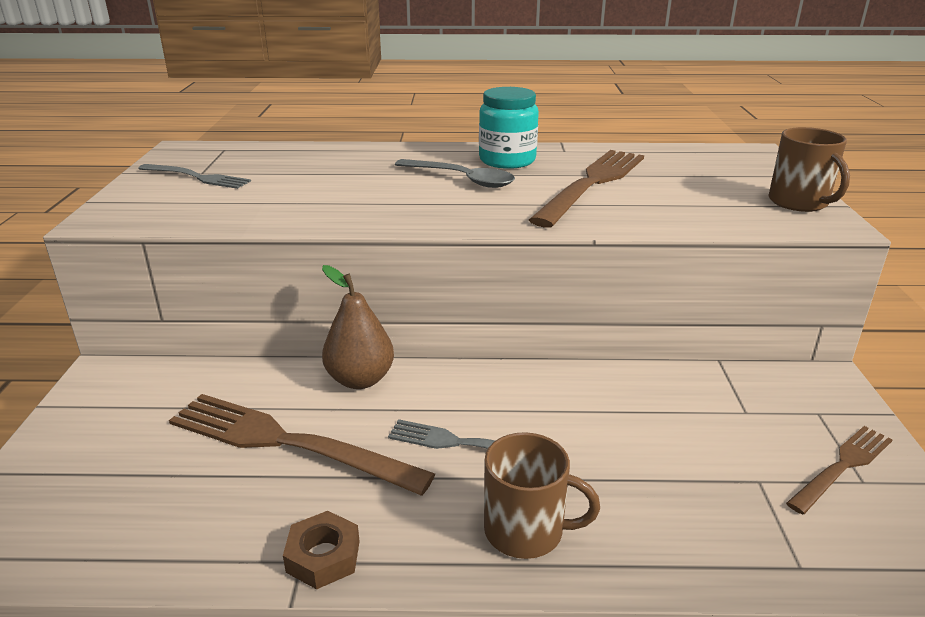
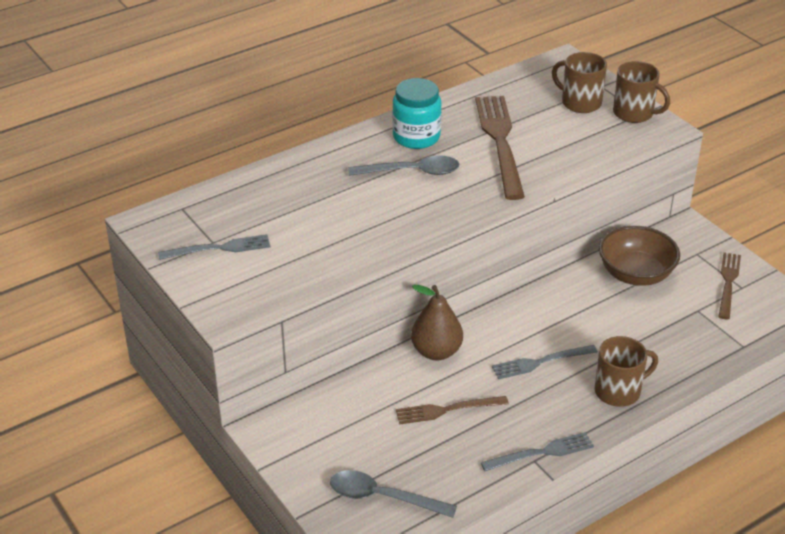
camera: 35 degrees left, 10 degrees up
(82, 502) = (383, 497): none -> grey spoon
(287, 442) = (447, 410): brown fork -> brown fork, size x0.57
(323, 556) = (541, 452): brown nut -> grey fork
(700, 401) = (635, 274): none -> brown bowl
(733, 180) = (580, 102): none -> brown mug

